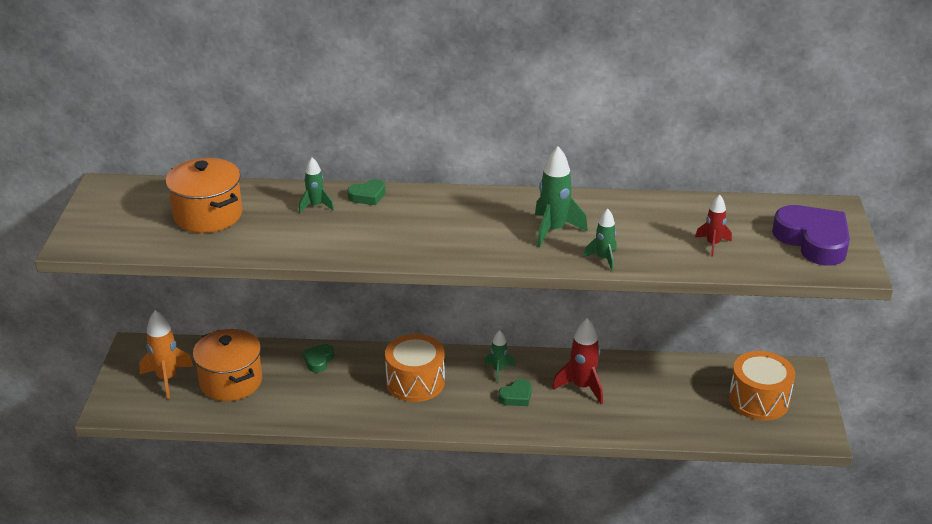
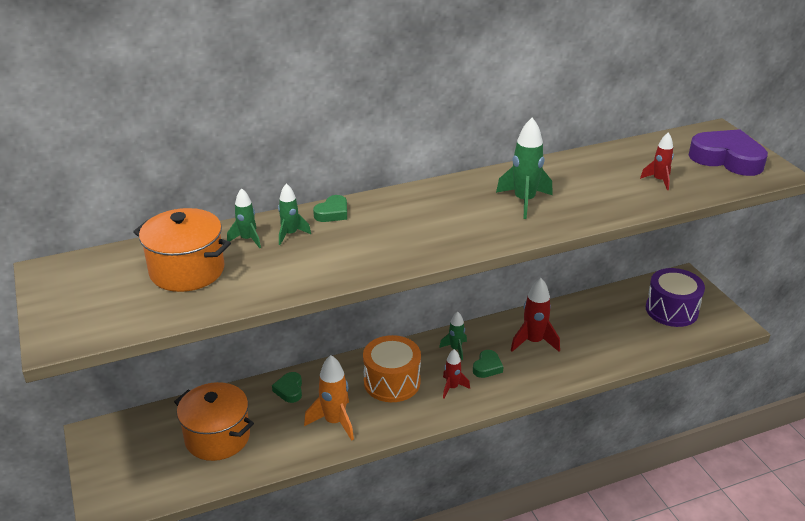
camera: 25 degrees left, 0 degrees up
(167, 379) = (149, 456): orange rocket -> orange rocket (334, 422)
(468, 405) = (452, 387): none -> red rocket
(603, 259) = (587, 214): green rocket -> green rocket (247, 239)
(759, 400) = (671, 310): orange drum -> purple drum

